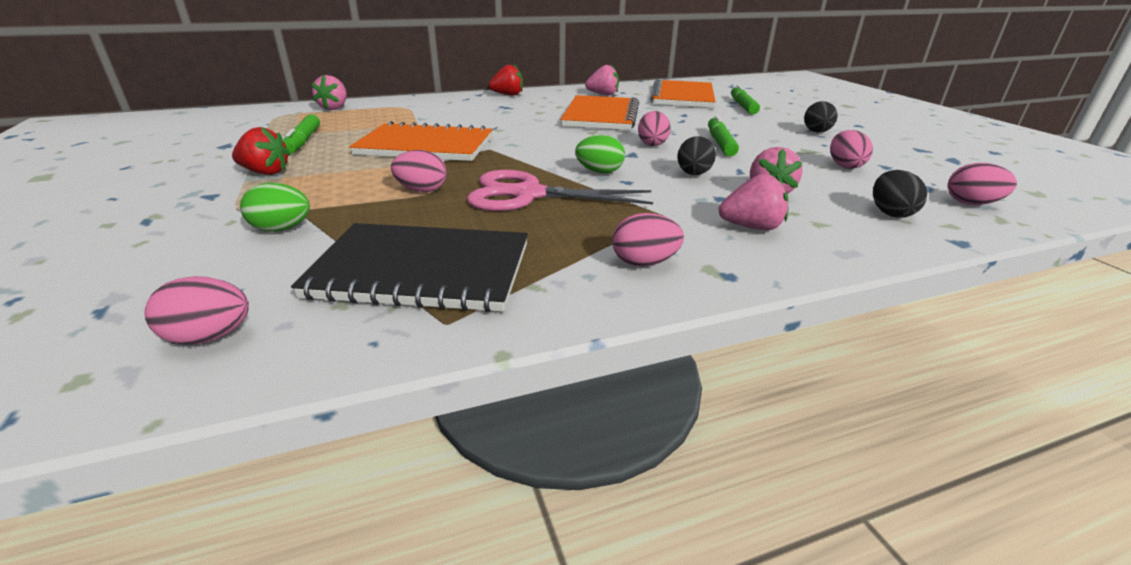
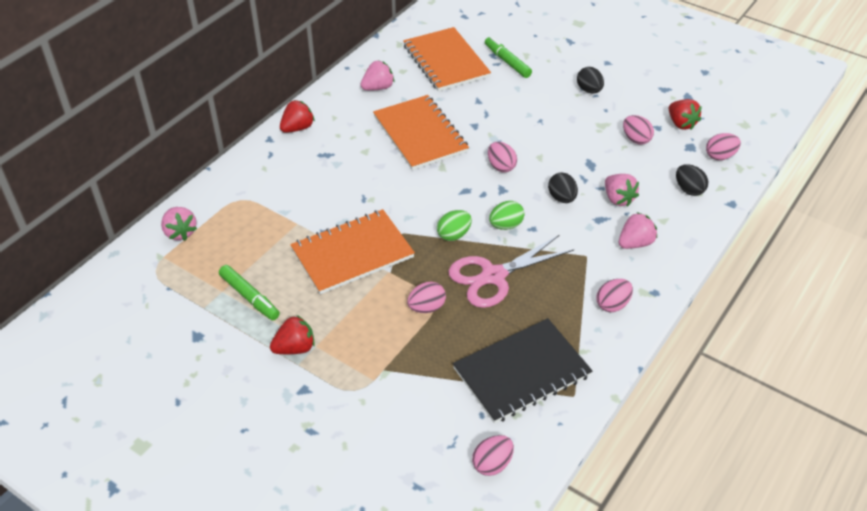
camera: 35 degrees left, 15 degrees up
(282, 229) = (403, 388): green egg -> green egg (454, 235)
(720, 143) = (543, 142): green marker -> none
(925, 171) = (681, 124): none -> red strawberry

